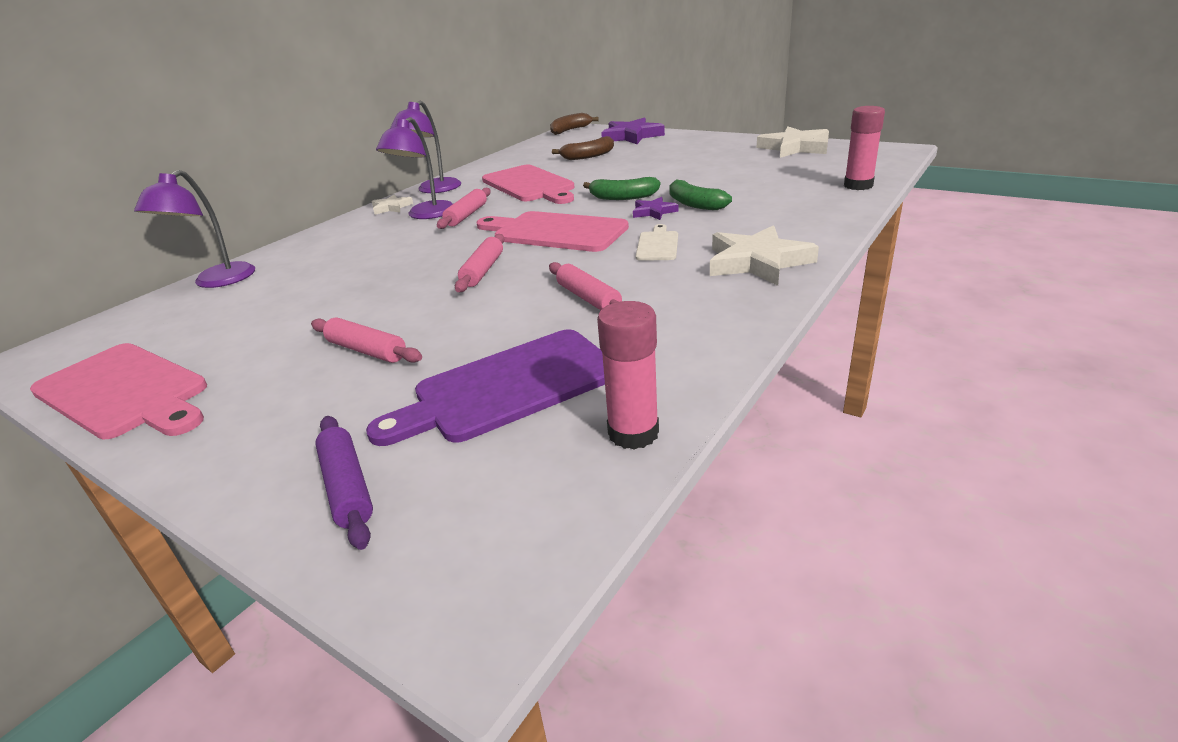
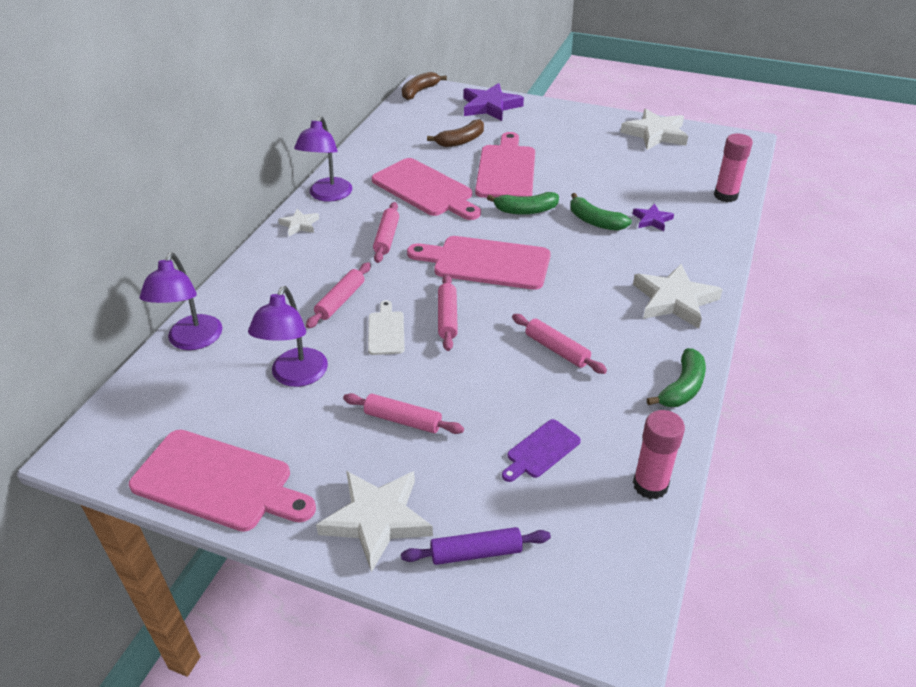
camera: 15 degrees left, 10 degrees up
(257, 441) = (377, 520): none -> white star
(347, 487) = (476, 552): purple rolling pin -> purple rolling pin turned 60 degrees counterclockwise
(383, 257) = (340, 301): none -> pink rolling pin
(426, 215) = (344, 237): purple lamp -> purple lamp (295, 376)
(508, 387) = (541, 450): purple cutting board -> purple cutting board, size x0.50
(621, 172) = (506, 170): none -> pink cutting board
(653, 212) = (563, 233): purple star -> purple star (652, 220)
(657, 245) = (585, 280): white cutting board -> white cutting board (386, 331)
(729, 337) = (682, 387): none -> green banana

